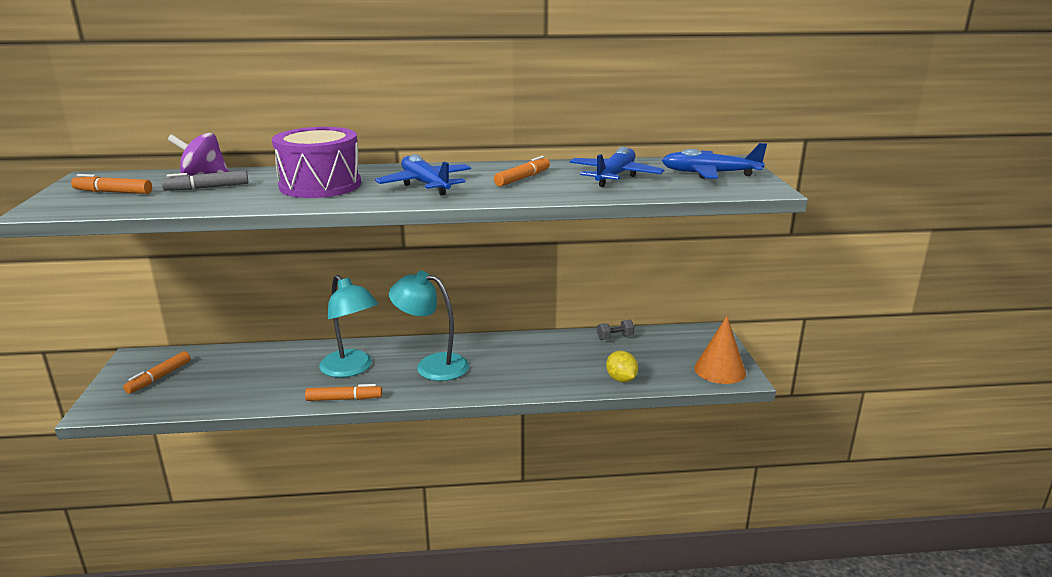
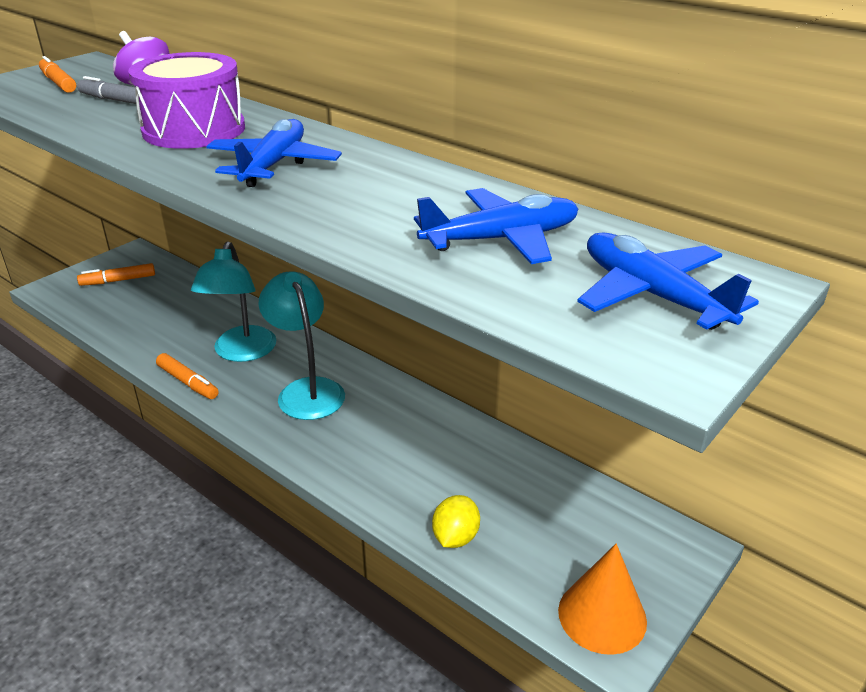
camera: 45 degrees right, 10 degrees up
(522, 178) = (385, 196): orange marker -> none
(615, 338) = (542, 474): grey dumbbell -> none

